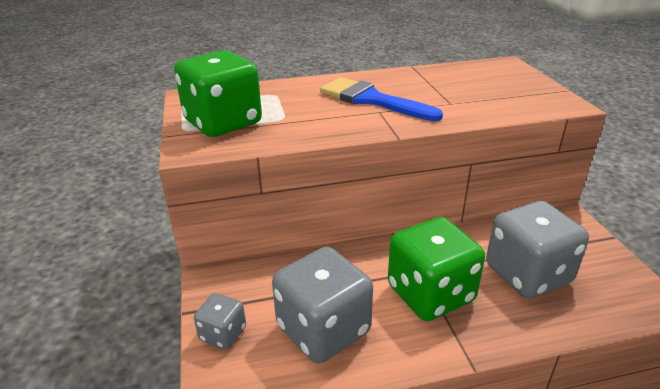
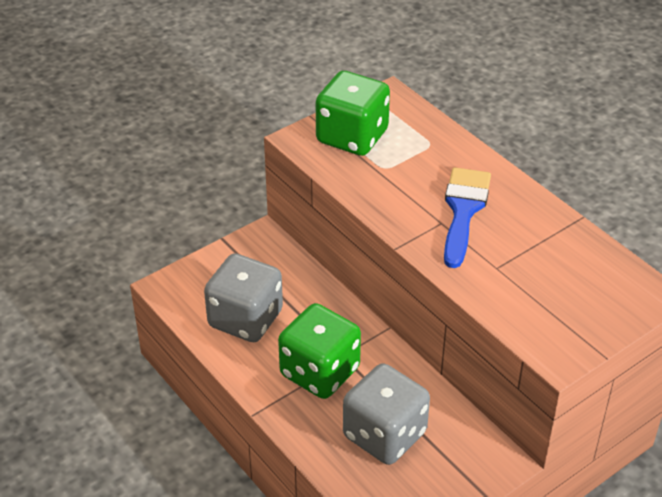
camera: 65 degrees right, 10 degrees up
(223, 334) = (213, 267): grey dice -> none

